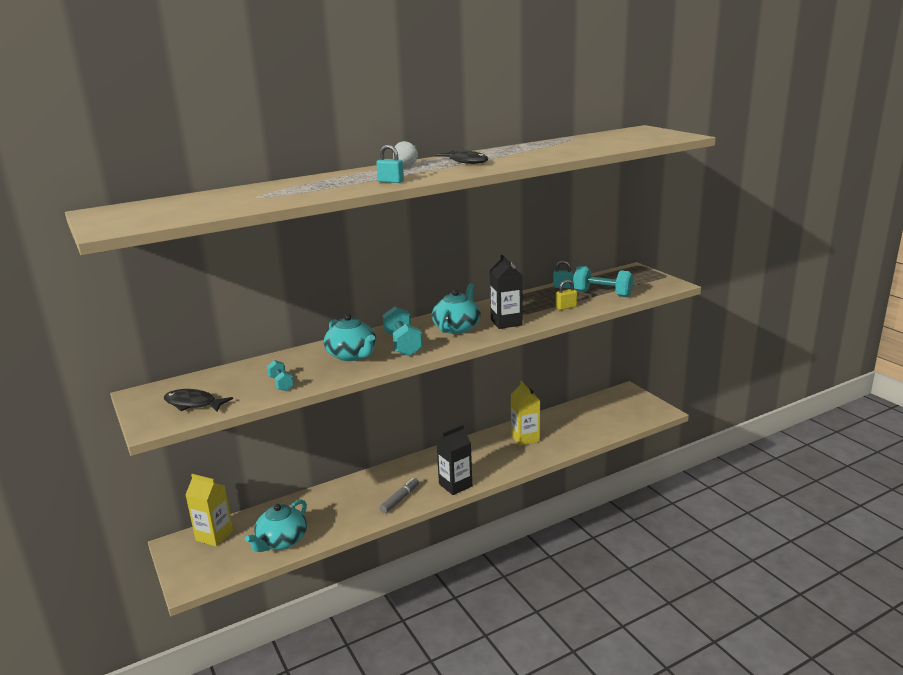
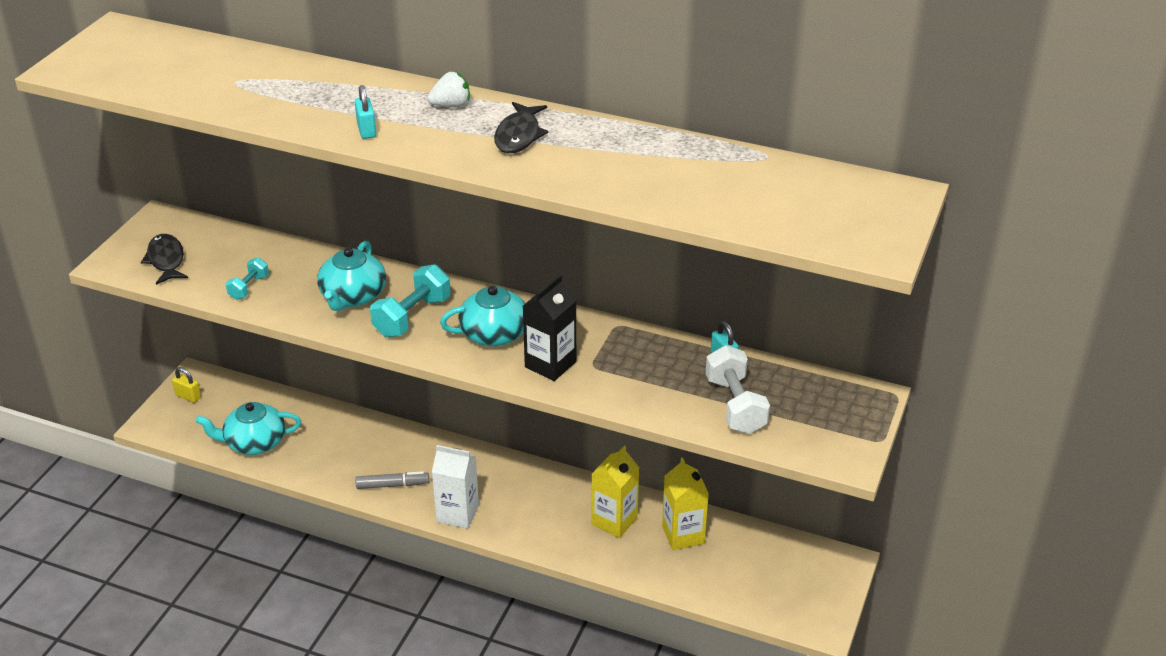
camera: 50 degrees right, 15 degrees up
(214, 535) = (226, 393): yellow carton -> yellow carton (683, 535)
(455, 485) = (457, 514): black carton -> white carton
(566, 307) = (651, 393): yellow padlock -> yellow padlock (188, 396)
(602, 294) = (735, 405): turquoise dumbbell -> white dumbbell

